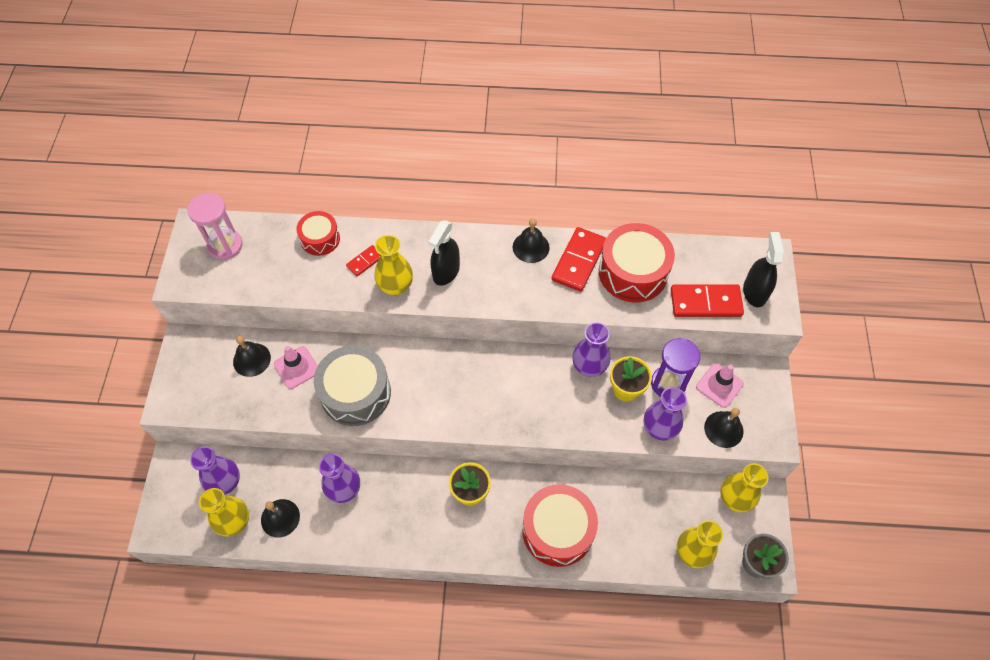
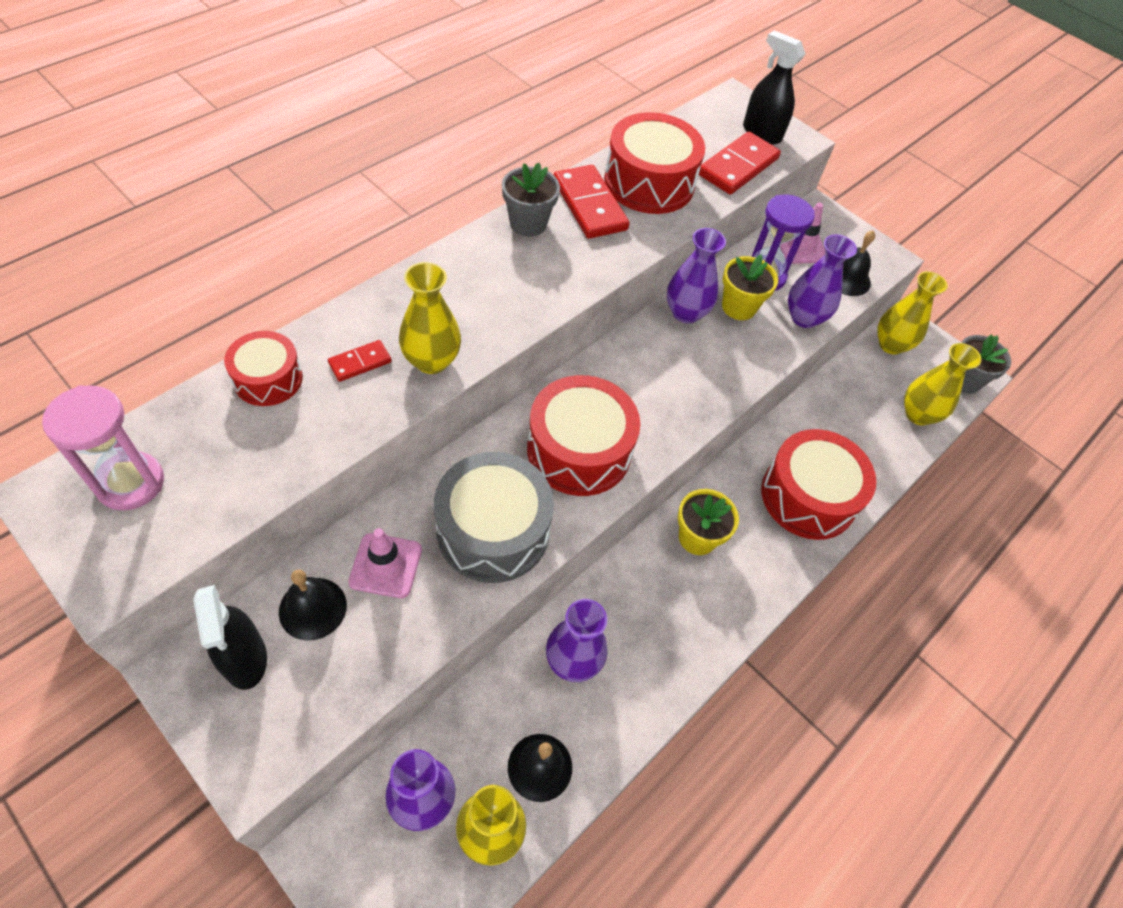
camera: 55 degrees left, 5 degrees down
(365, 261) = (360, 362): red domino -> red domino turned 60 degrees clockwise
(439, 391) = (579, 450): none -> red drum
(446, 272) = (470, 306): black spray bottle -> black spray bottle (245, 658)
(531, 247) = (528, 223): black bell -> grey flower pot

